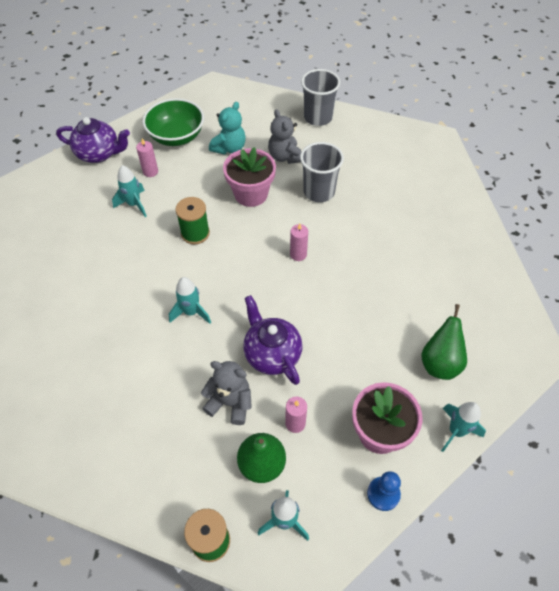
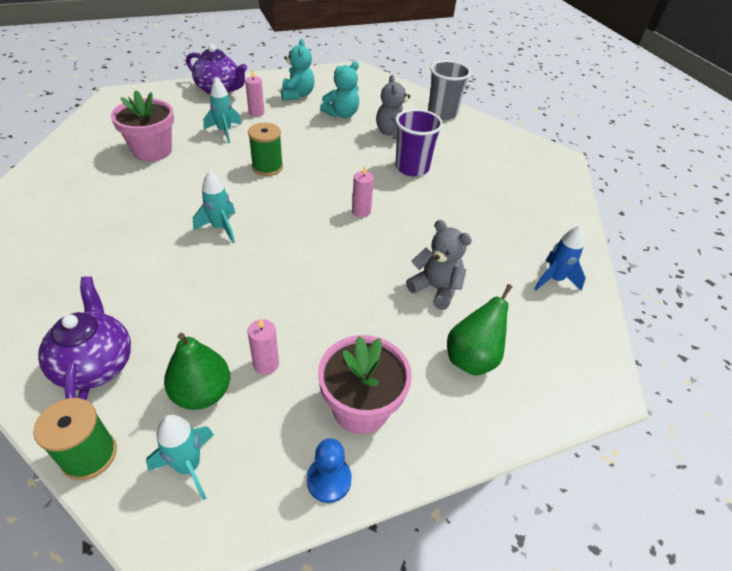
camera: 15 degrees right, 10 degrees down
(176, 136) = (297, 95): green bowl -> turquoise teddy bear
(230, 403) = (207, 320): grey teddy bear -> grey teddy bear (435, 288)
(251, 194) = (341, 152): pink flower pot -> pink flower pot (152, 151)
(272, 354) = (280, 289): purple teapot -> purple teapot (96, 364)
(319, 192) = (412, 168): grey cup -> purple cup
(456, 431) = (459, 439): turquoise rocket -> none
(473, 270) = (554, 279): none -> blue rocket

